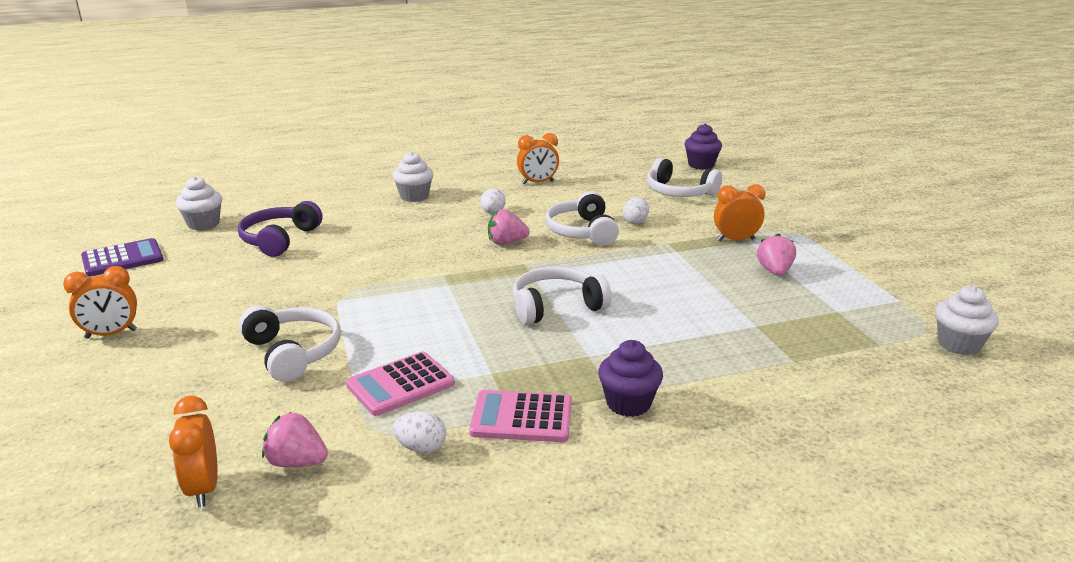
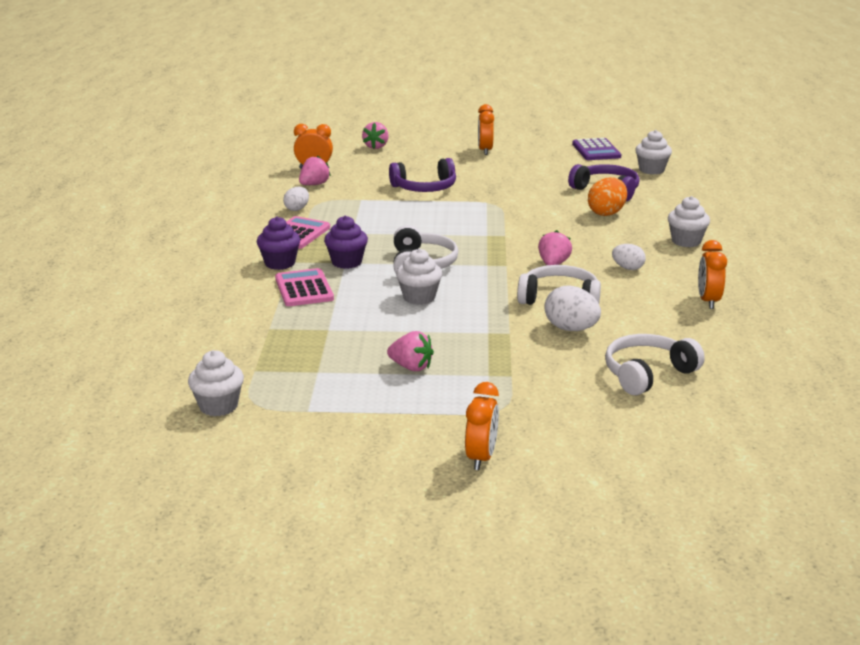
camera: 110 degrees right, 0 degrees up
(68, 445) = (376, 146): none -> pink strawberry
(293, 352) = (424, 188): white headphones -> purple headphones
(353, 233) = (606, 213): none -> orange egg
(400, 385) = (362, 210): pink calculator -> pink calculator (304, 289)
(635, 221) = (571, 329): white egg -> white egg, size x1.57
(639, 293) = (419, 297): none -> white cupcake
(701, 165) = (748, 416): purple cupcake -> purple cupcake (346, 262)
(736, 240) = (494, 369): orange clock -> orange clock (481, 457)

